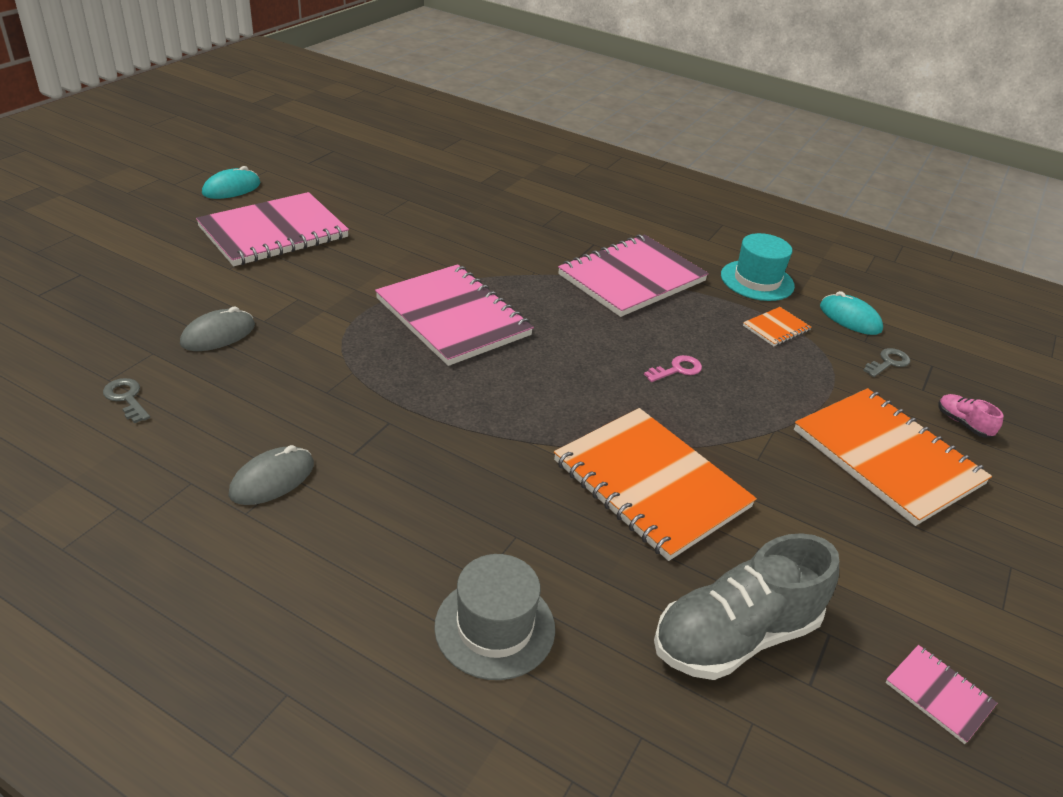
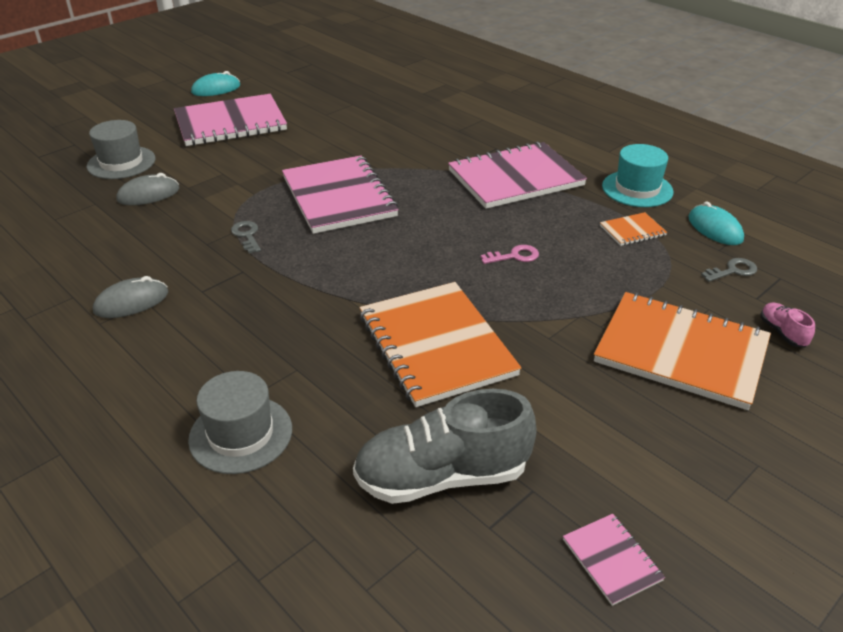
camera: 20 degrees right, 0 degrees up
(126, 398) = (59, 233): grey key -> grey key (247, 235)
(159, 294) = (121, 162): none -> grey hat
(887, 457) = (681, 352): orange notebook -> orange notebook turned 45 degrees counterclockwise

